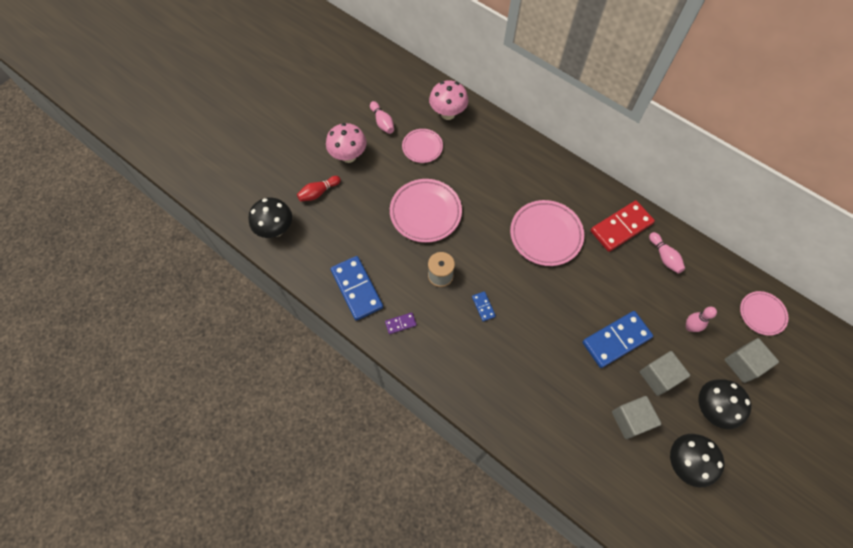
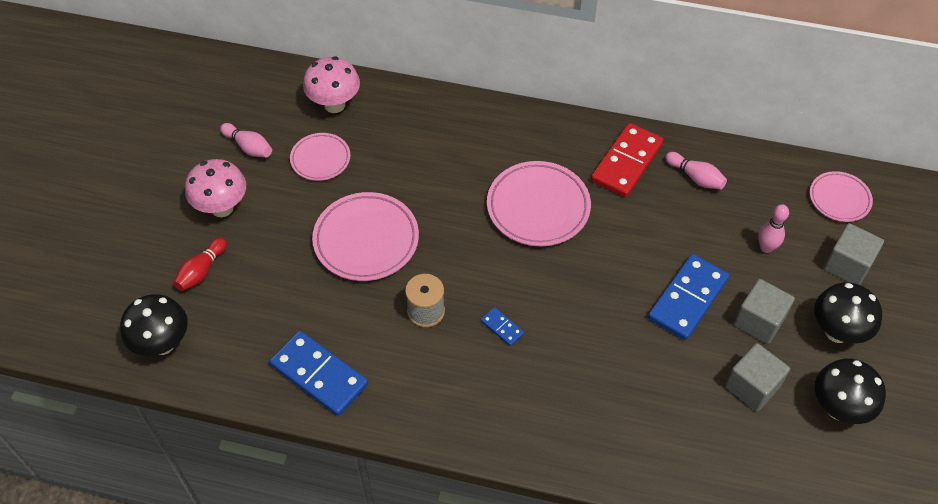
camera: 25 degrees left, 10 degrees down
(400, 324) = (402, 394): purple domino -> none

